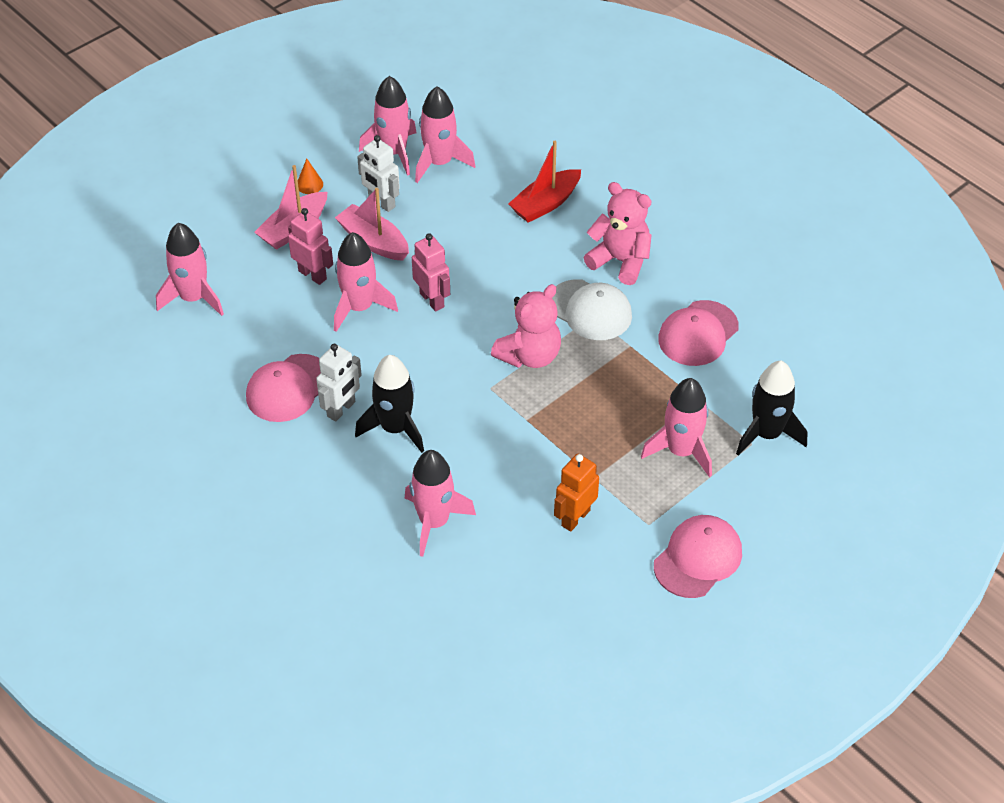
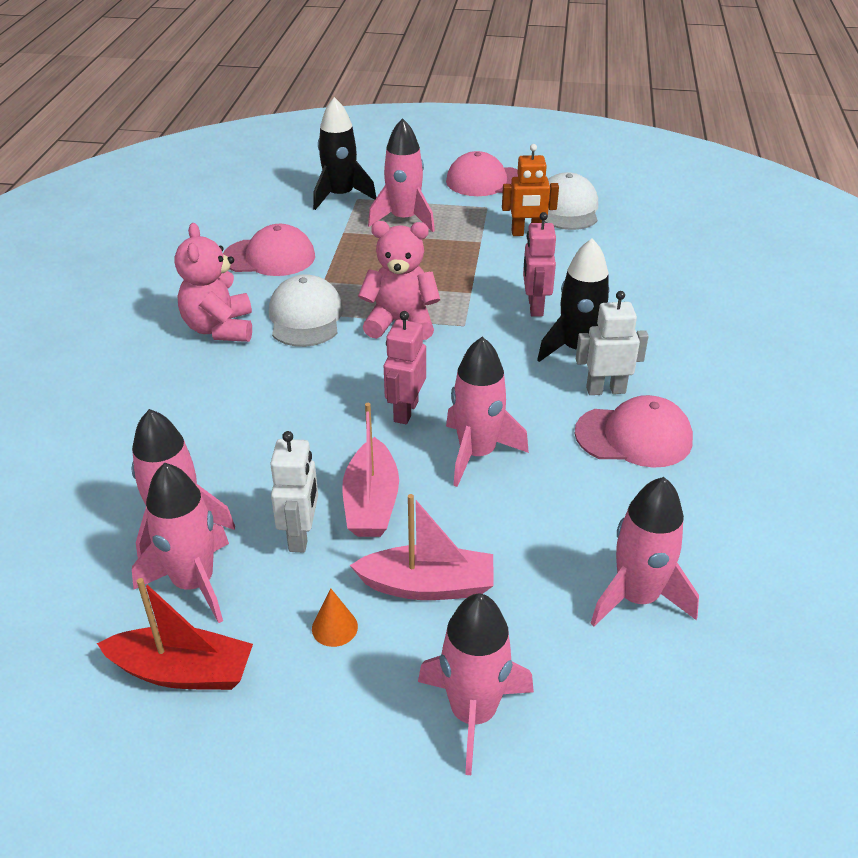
camera: 130 degrees left, 10 degrees down
(312, 275) = (477, 518): pink robot -> pink robot (535, 307)
(434, 522) = (627, 285): pink rocket -> pink rocket (473, 713)
(545, 204) = (178, 410): red boat -> red boat (183, 671)
(588, 581) = (567, 208): none -> white cap

